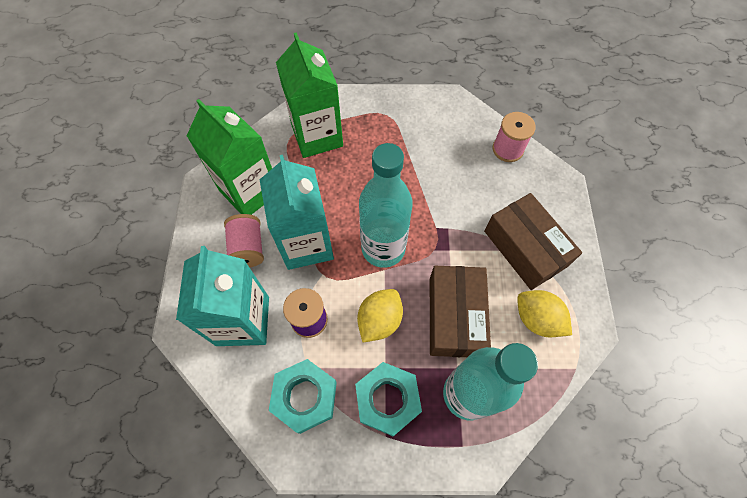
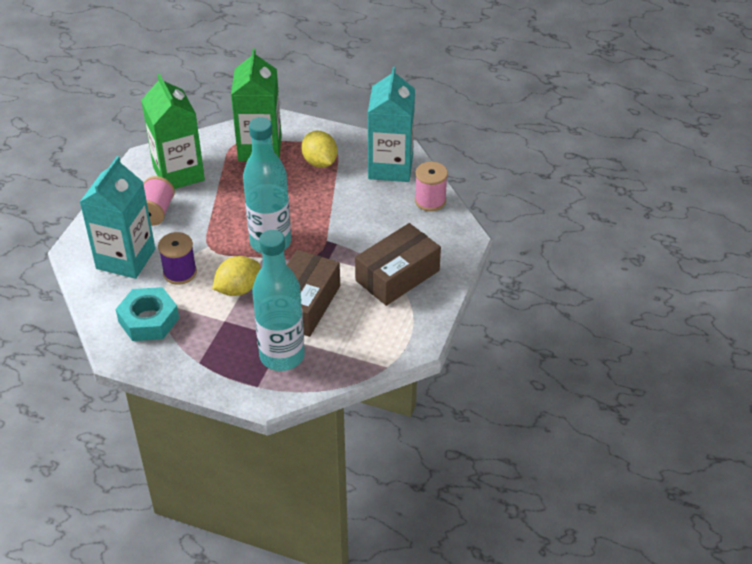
camera: 20 degrees right, 20 degrees down
(306, 244) = (206, 222): turquoise carton -> turquoise carton (390, 167)
(387, 400) = (214, 340): turquoise nut -> none
(525, 248) = (397, 275): brown box -> brown box turned 60 degrees clockwise
(537, 319) = (375, 325): yellow lemon -> yellow lemon (320, 162)

